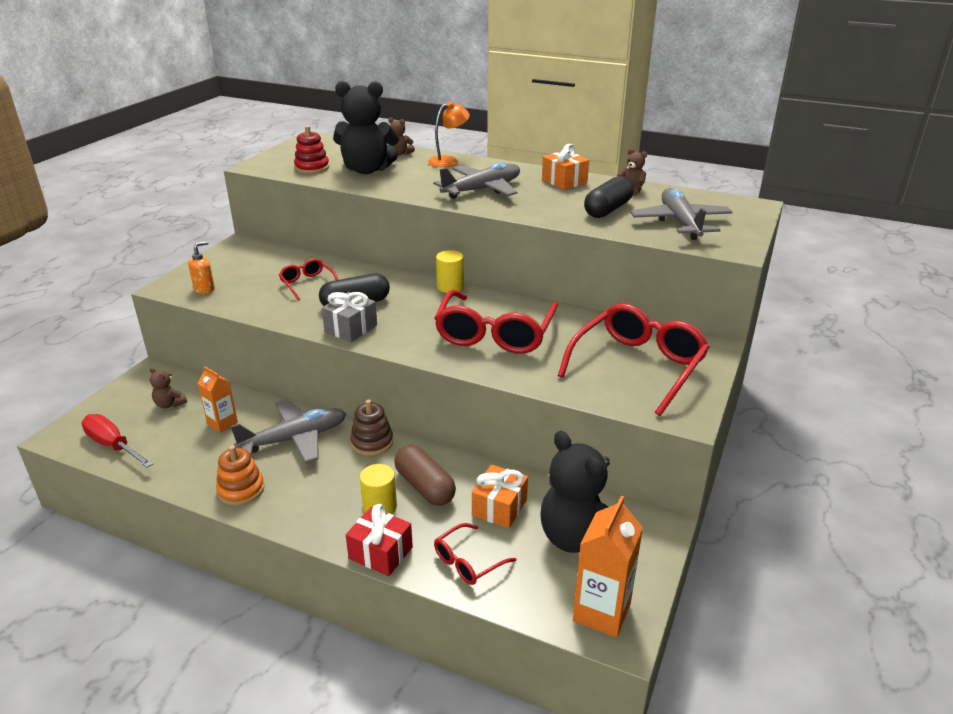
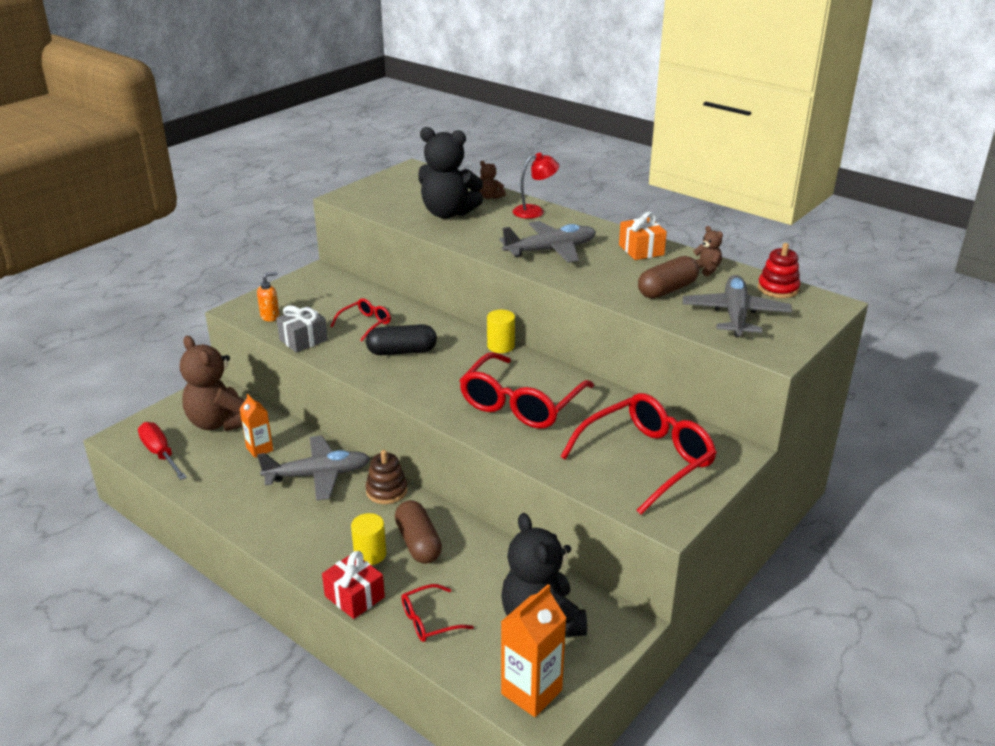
camera: 15 degrees right, 0 degrees up
(170, 404) = (220, 422): brown teddy bear -> brown teddy bear, size x2.32
(241, 490) = (255, 515): orange stacking toy -> none
(307, 284) = (365, 324): red glasses -> red glasses turned 60 degrees clockwise
(312, 168) = (396, 205): red stacking toy -> red stacking toy (778, 288)
(351, 328) = (387, 377): grey gift -> grey gift (303, 340)
(448, 161) = (534, 211): orange lamp -> red lamp
(499, 507) = (479, 576): orange gift -> none
(607, 210) = (667, 290): black capsule -> brown capsule

